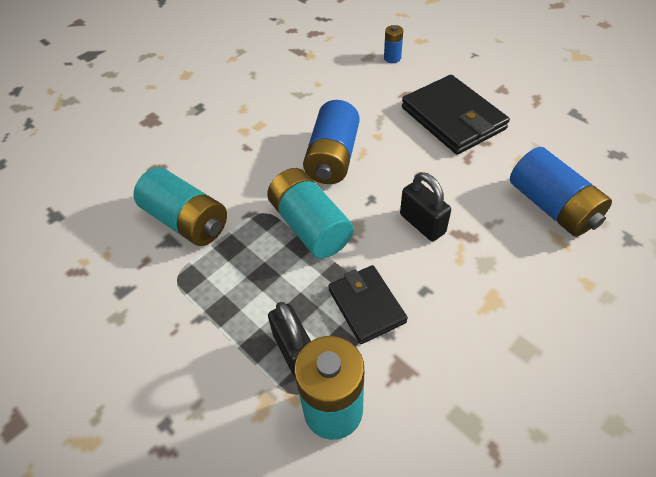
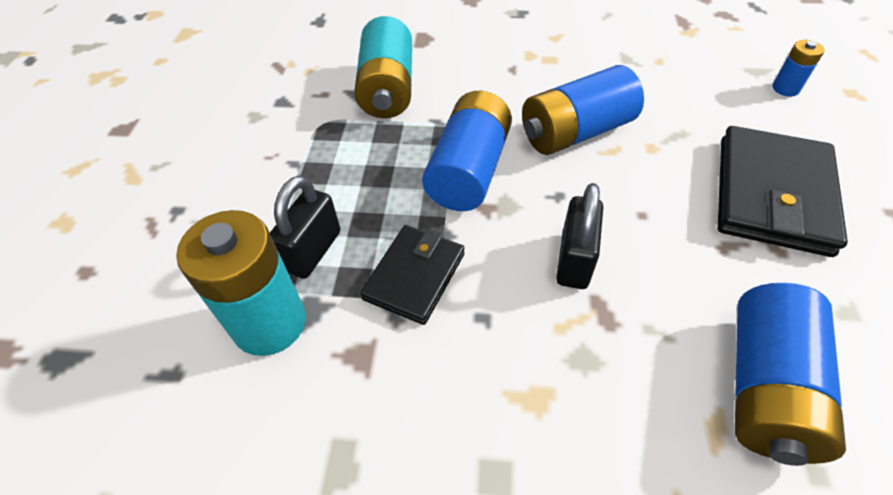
camera: 50 degrees right, 0 degrees up
(310, 226) = (469, 170): turquoise battery -> blue battery

